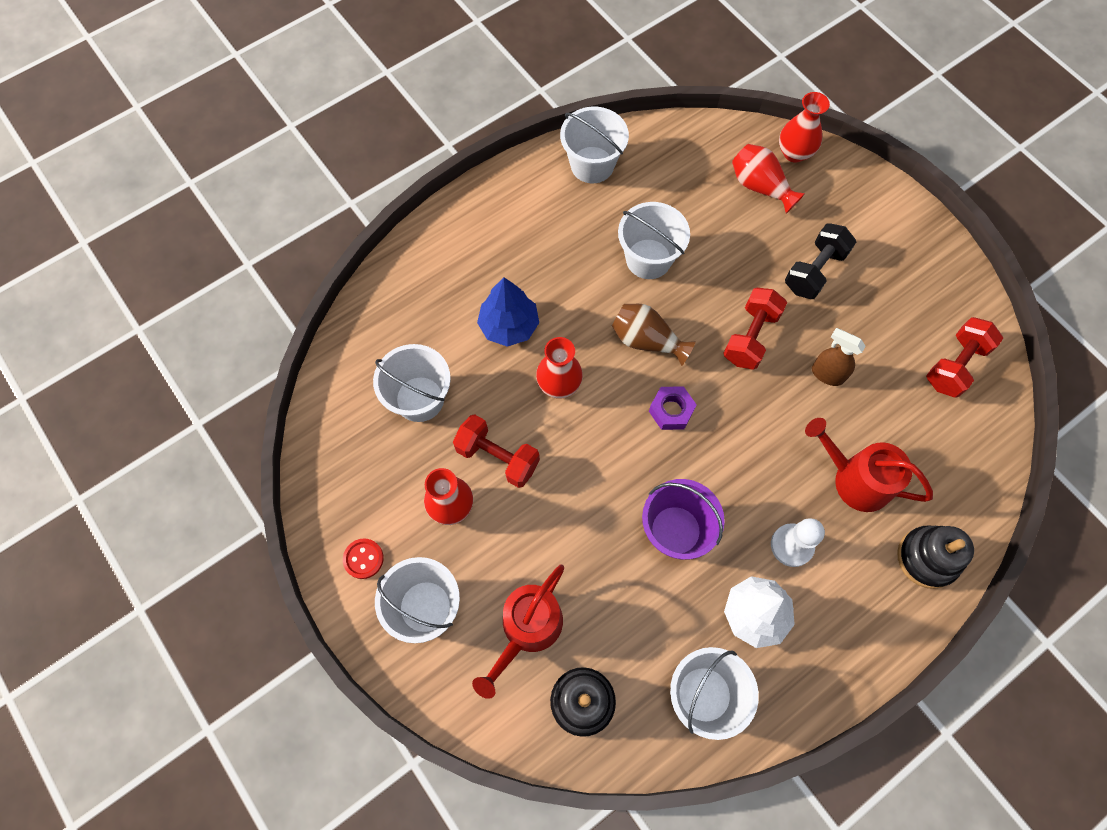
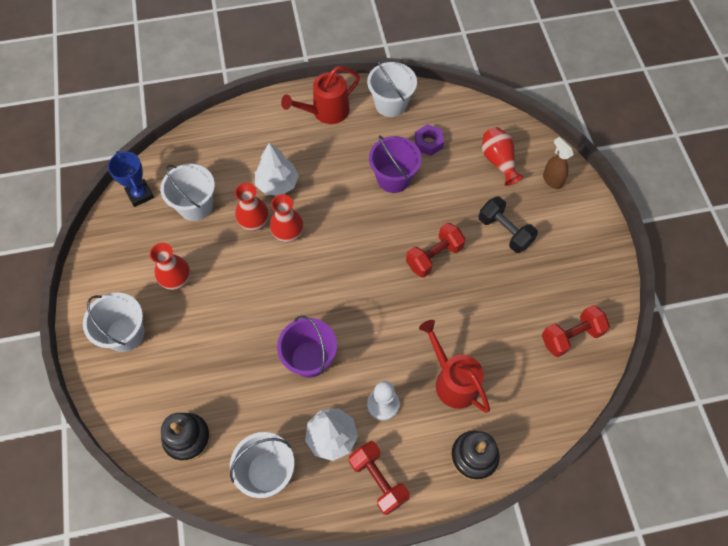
camera: 25 degrees right, 5 degrees down
(337, 415) = (140, 194): none -> blue trophy
(363, 559) = (105, 288): red button -> none
(497, 457) = (223, 262): red dumbbell -> red dumbbell (378, 480)
(509, 326) = (277, 184): blue tree -> white tree
(527, 630) = (179, 377): red watering can -> red watering can (325, 112)
(646, 340) = (362, 230): brown vase -> none
(648, 259) = (393, 178): white bucket -> purple bucket
(671, 411) = (352, 281): purple nut -> purple nut (428, 143)
(794, 153) = (536, 148): red vase -> red vase (254, 222)
(814, 271) = (504, 231): black dumbbell -> black dumbbell turned 75 degrees clockwise
(827, 374) = (473, 303): brown spray bottle -> brown spray bottle (552, 180)

